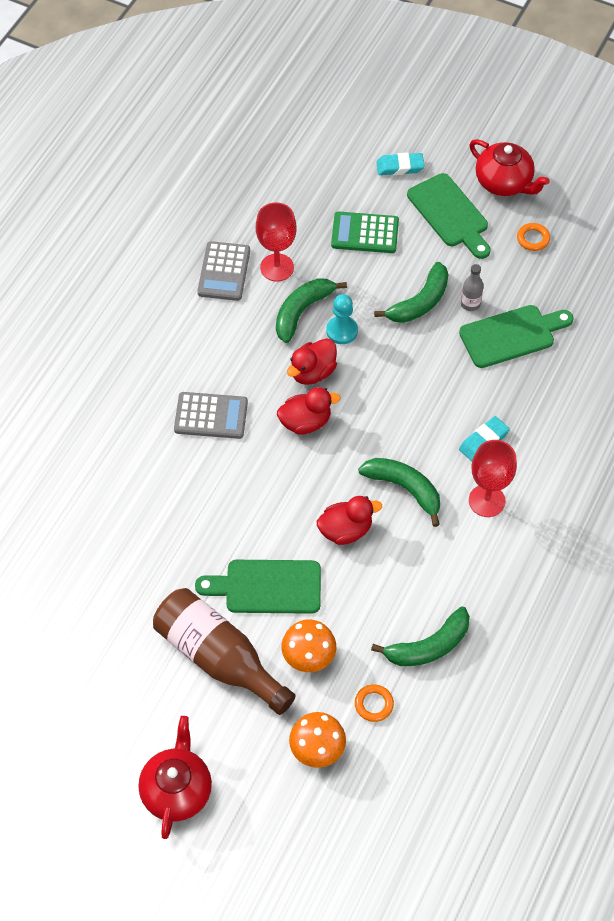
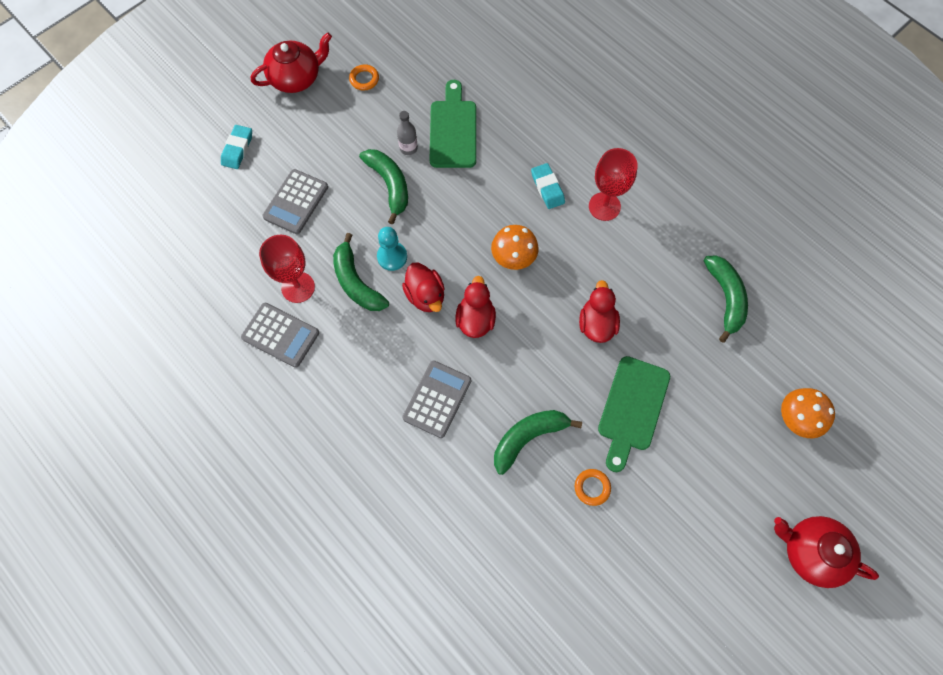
camera: 70 degrees left, 10 degrees up
(219, 658) = (691, 473): brown bottle -> none
(308, 656) = (709, 396): orange mushroom -> orange mushroom (513, 257)
(365, 233) = (296, 202): green calculator -> grey calculator
(374, 704) = (767, 359): orange ring -> orange ring (592, 487)
(404, 489) = (572, 263): green banana -> green banana (528, 438)
(450, 214) = (308, 129): green cutting board -> none

